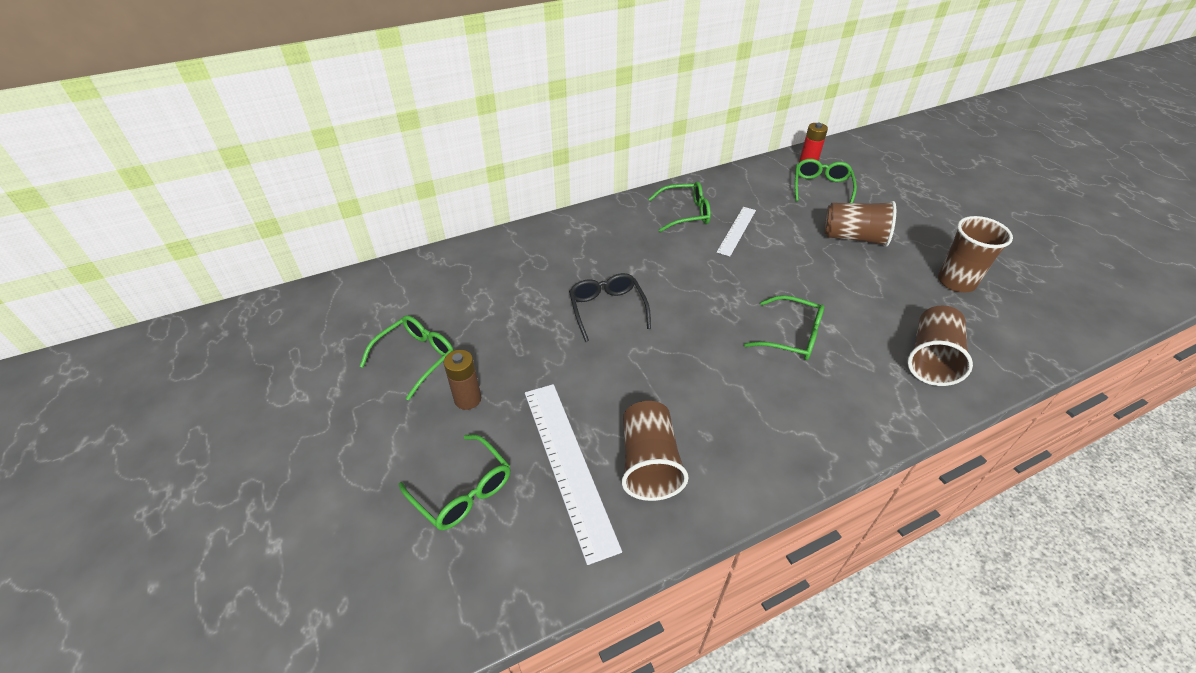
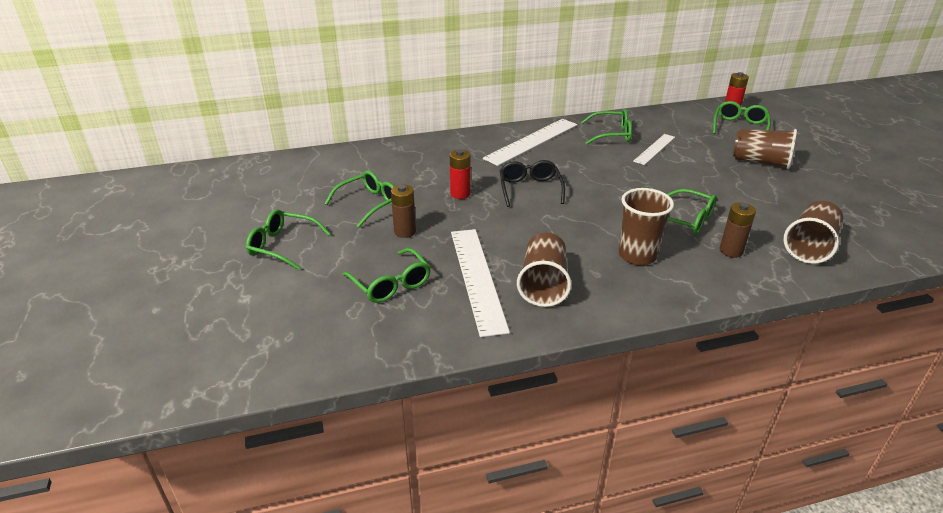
camera: 10 degrees right, 10 degrees down
(314, 445) = (282, 246): none -> green glasses
(526, 327) = (460, 194): none -> red battery
(597, 233) = (531, 141): none -> white ruler
(849, 378) = (731, 251): none -> brown battery
(956, 282) = (849, 199): brown cup -> brown cup (637, 256)

